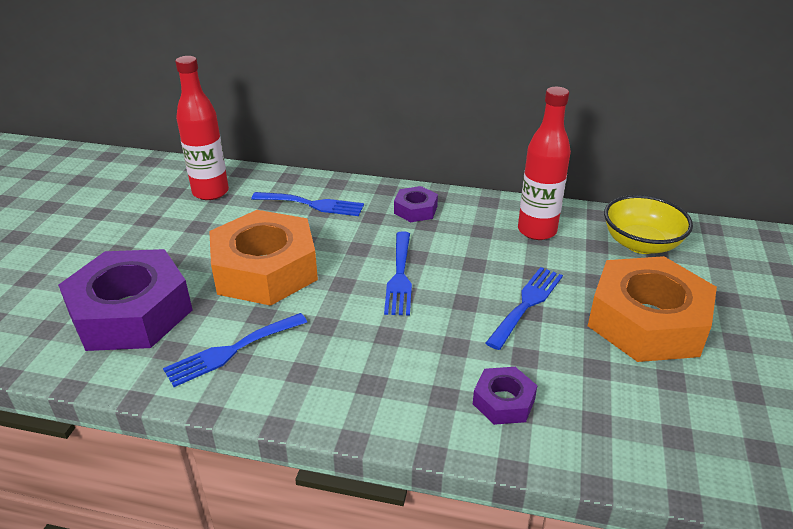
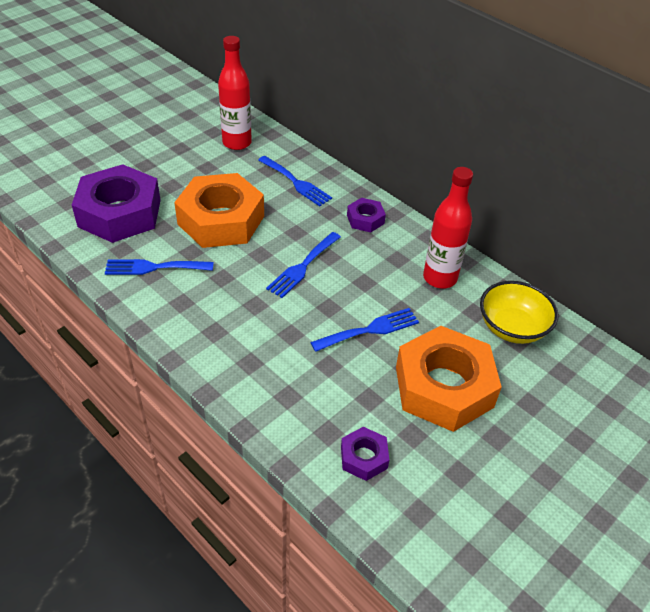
camera: 30 degrees right, 10 degrees up
(503, 401) = (283, 386): purple nut -> purple nut (364, 457)

